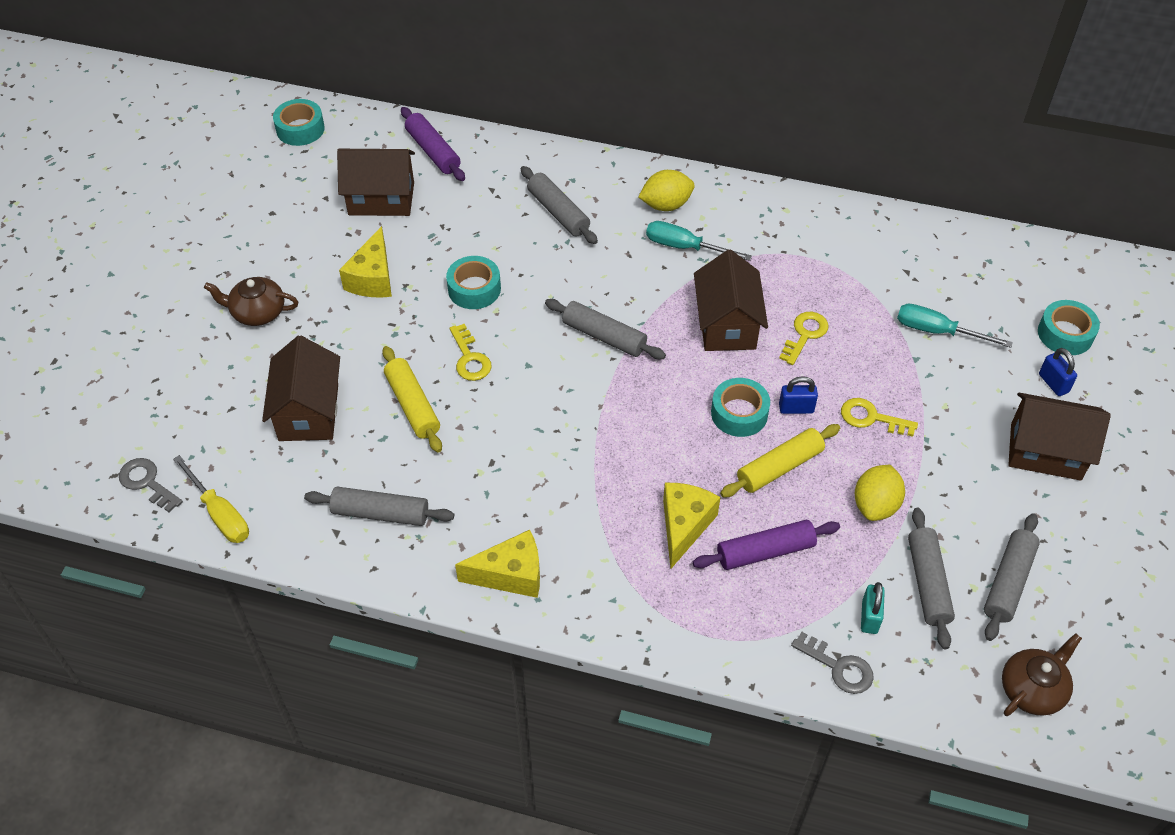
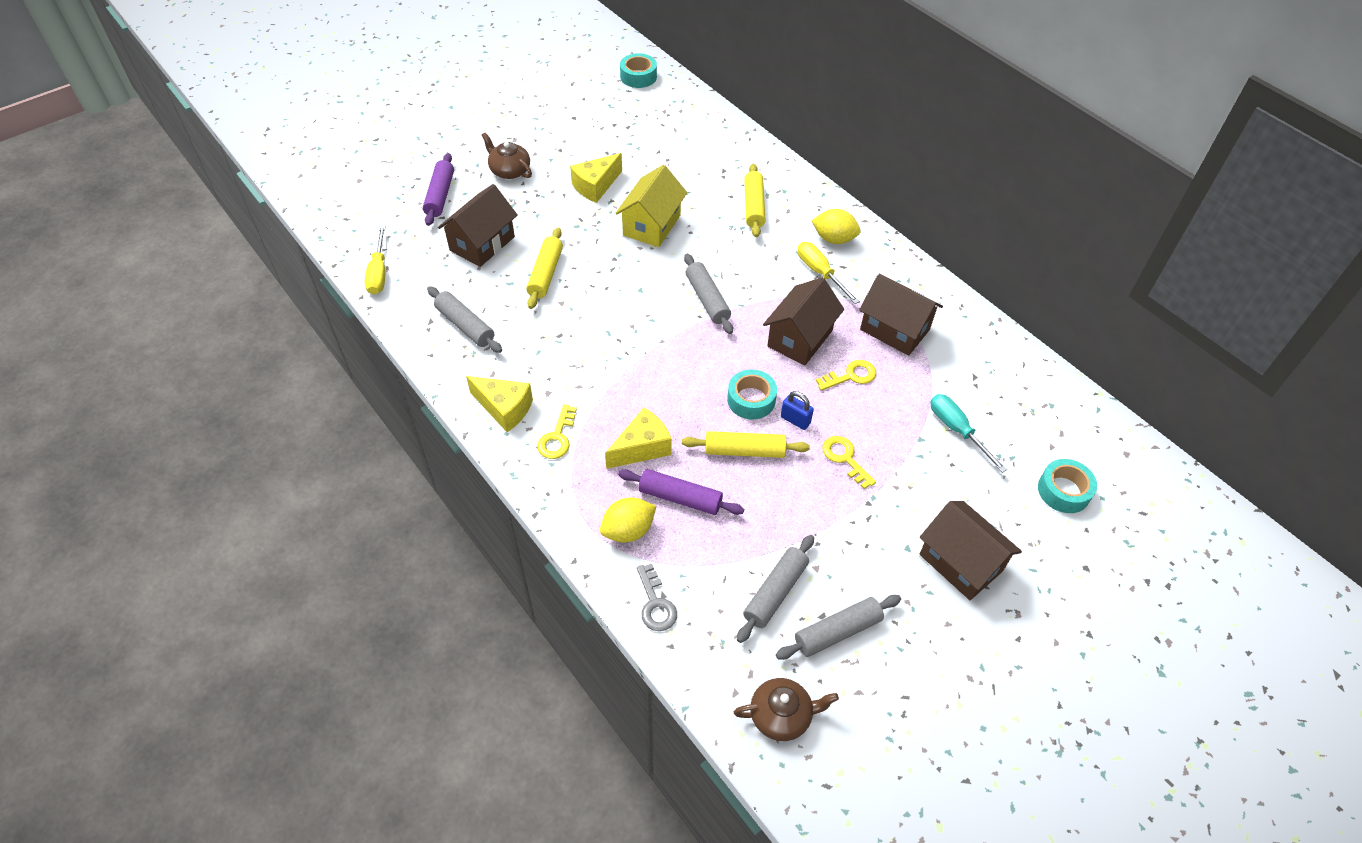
camera: 35 degrees right, 0 degrees up
(147, 482) = (358, 232): grey key -> none
(381, 199) = (647, 141): brown house -> brown house (894, 330)
(433, 151) = (708, 129): purple rolling pin -> purple rolling pin (440, 195)
(470, 358) = (607, 265): yellow key -> yellow key (557, 437)
(474, 289) = (652, 225): turquoise tape -> yellow house
(558, 212) = (753, 206): grey rolling pin -> yellow rolling pin
(685, 247) = (820, 273): turquoise screwdriver -> yellow screwdriver
(869, 617) = (710, 586): turquoise padlock -> none
(875, 505) = (789, 517): yellow lemon -> yellow lemon (628, 530)
(1053, 383) = (1017, 519): blue padlock -> none

